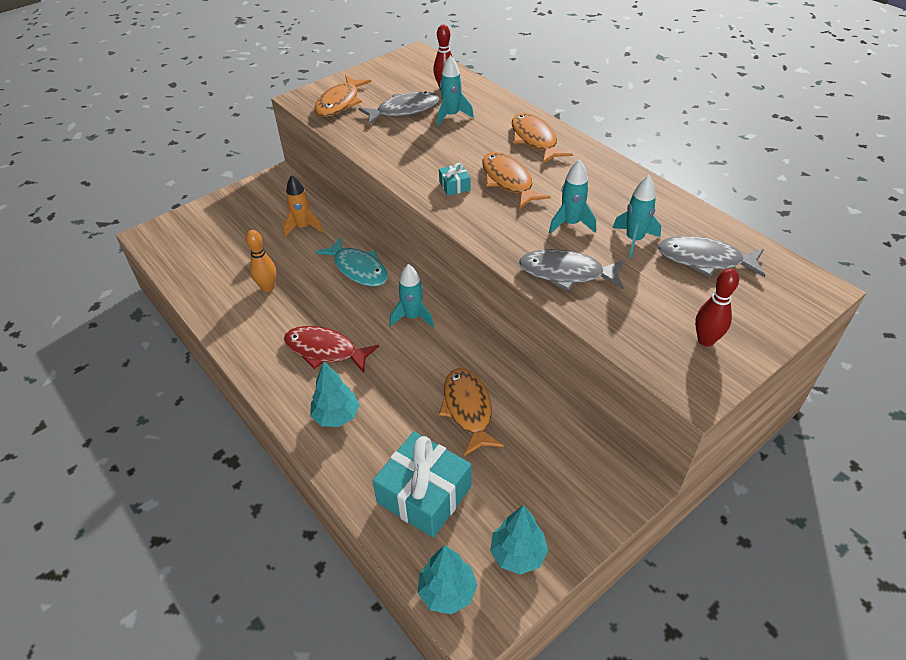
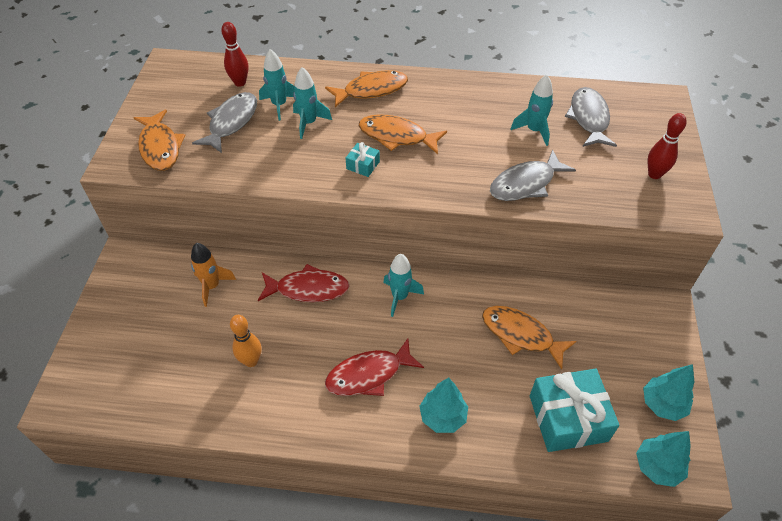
camera: 45 degrees left, 5 degrees up
(358, 269) = (308, 289): turquoise fish -> red fish
(535, 140) = (371, 90): orange fish -> orange fish turned 135 degrees clockwise
(570, 224) = (481, 144): turquoise rocket -> turquoise rocket (309, 123)
(704, 260) = (589, 118): grey fish -> grey fish turned 120 degrees clockwise

